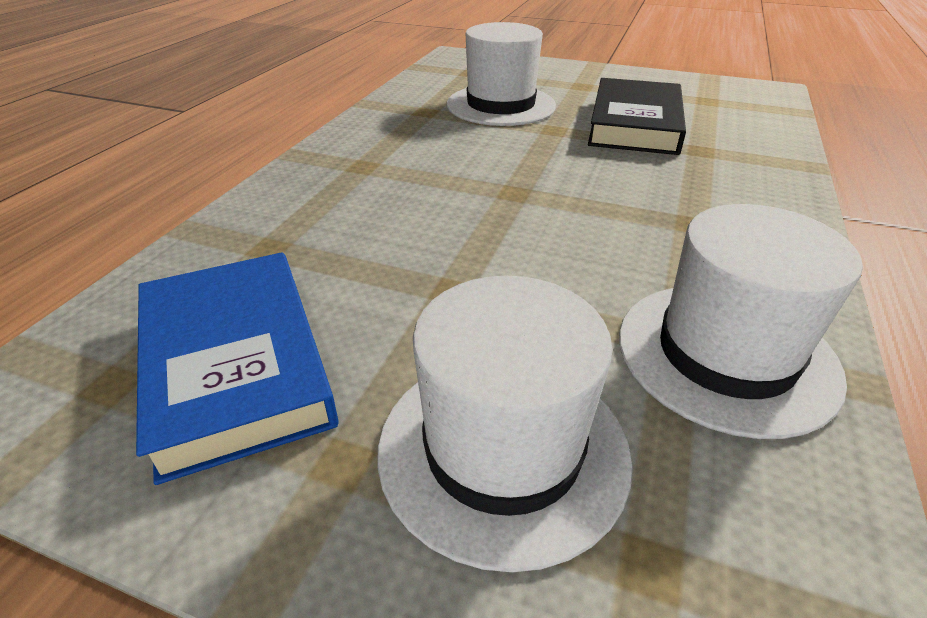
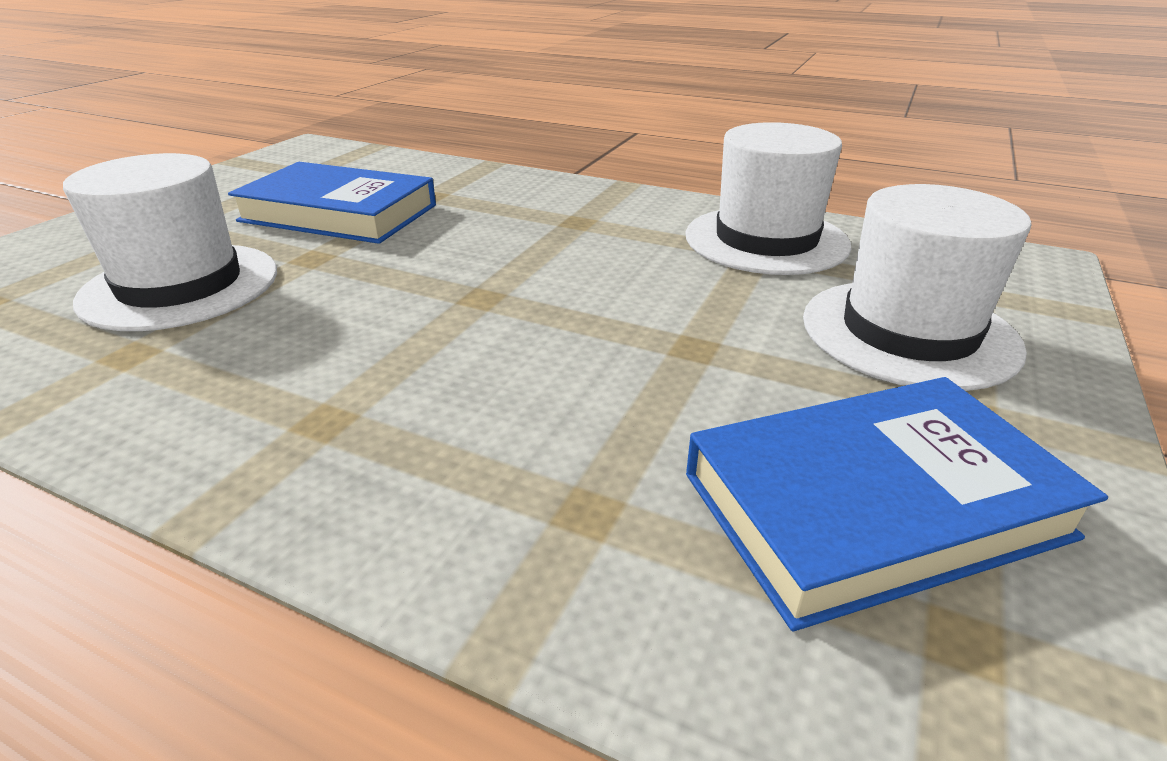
camera: 85 degrees left, 5 degrees down
(635, 124) = (339, 213): black book -> blue book

